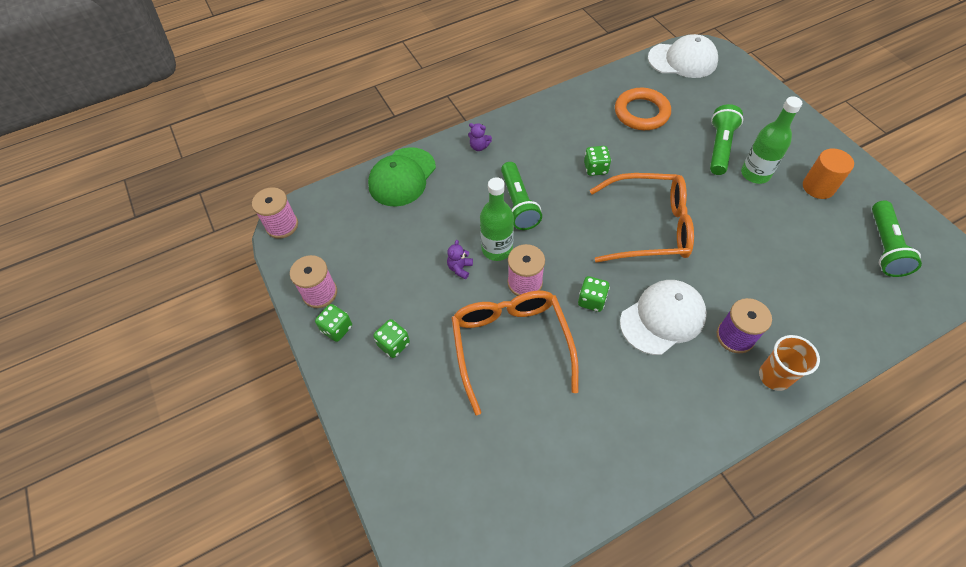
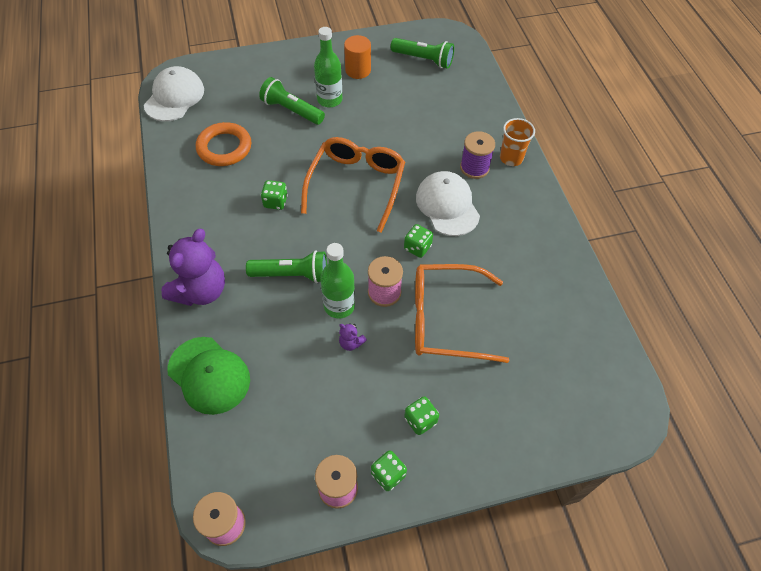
camera: 80 degrees left, 0 degrees up
(479, 146) = (201, 290): purple teddy bear -> purple teddy bear, size x2.42

